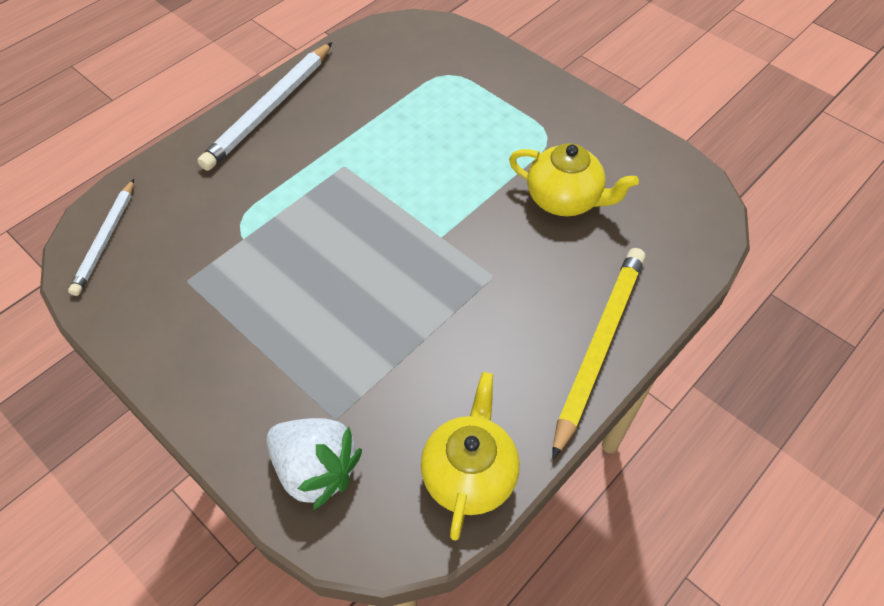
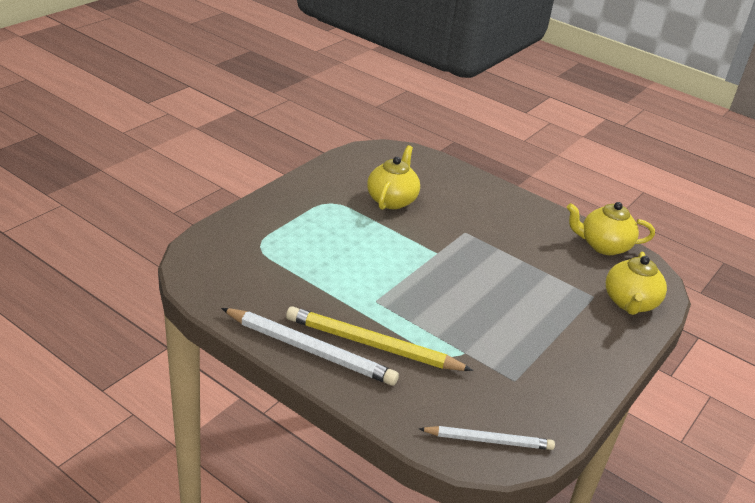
camera: 100 degrees left, 20 degrees down
(315, 470) = (630, 303): white strawberry -> yellow teapot
(598, 346) = (504, 197): yellow pencil -> yellow pencil (372, 345)

